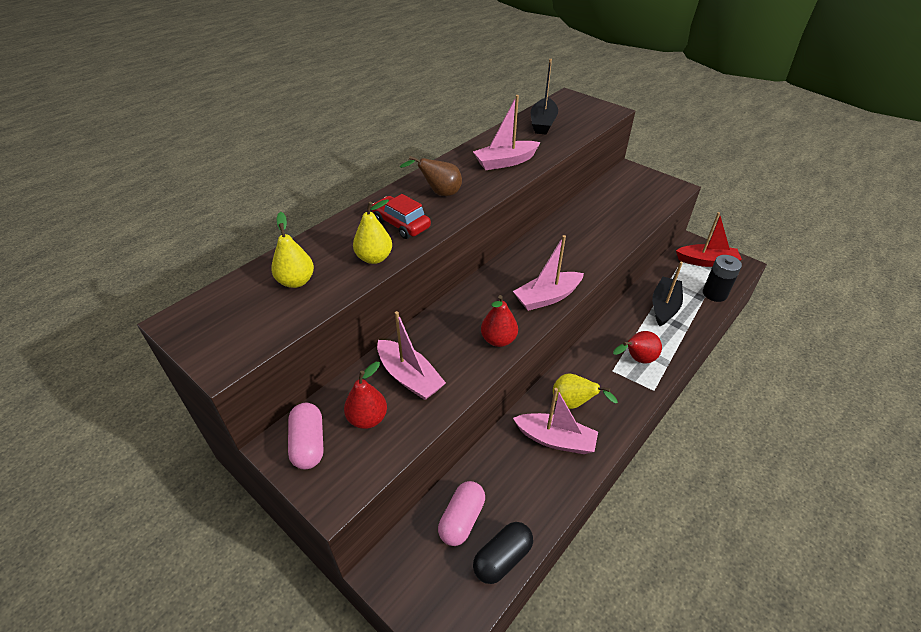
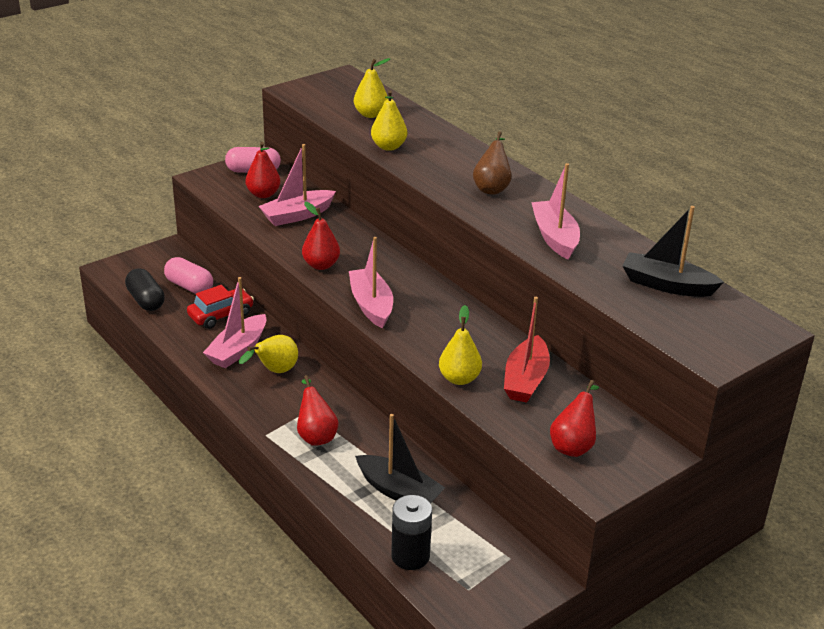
camera: 100 degrees right, 10 degrees down
(401, 224) = (438, 163): red car -> red car (221, 315)
(613, 242) = (459, 378): none -> yellow pear
(646, 195) = (573, 445): none -> red pear
(706, 261) = (489, 579): red boat -> red boat (525, 380)

